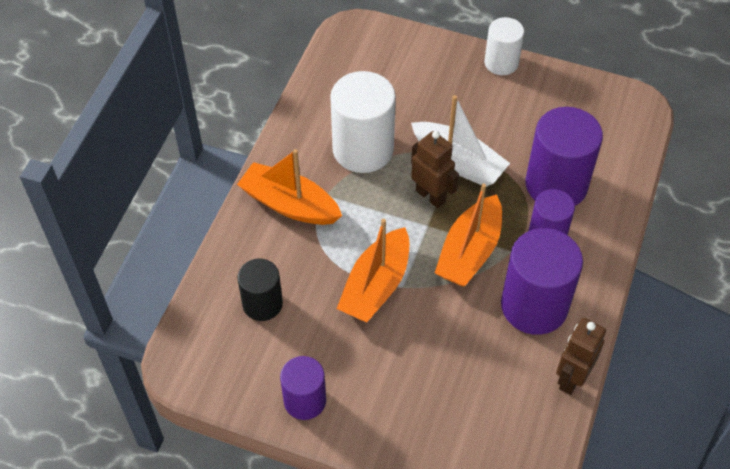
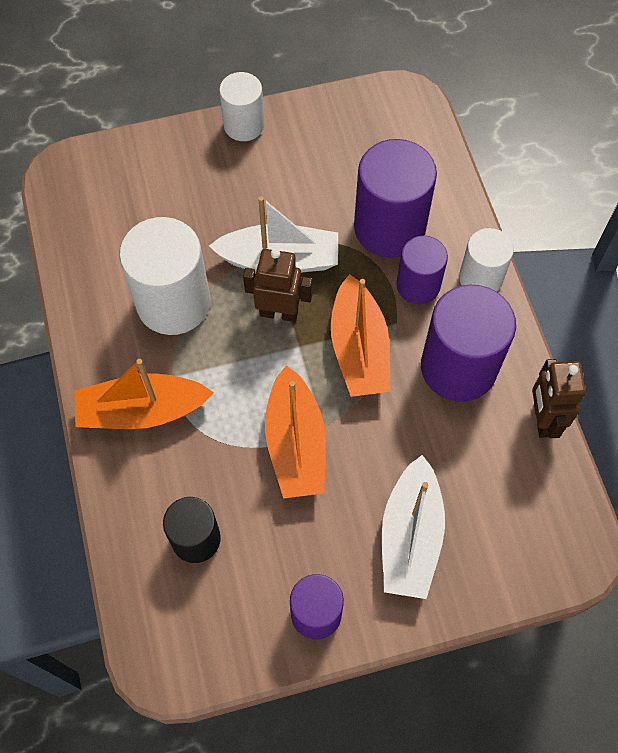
camera: 35 degrees left, 10 degrees up
(409, 394) = (410, 536): none -> white boat
(599, 256) = (480, 278): none -> white cylinder

